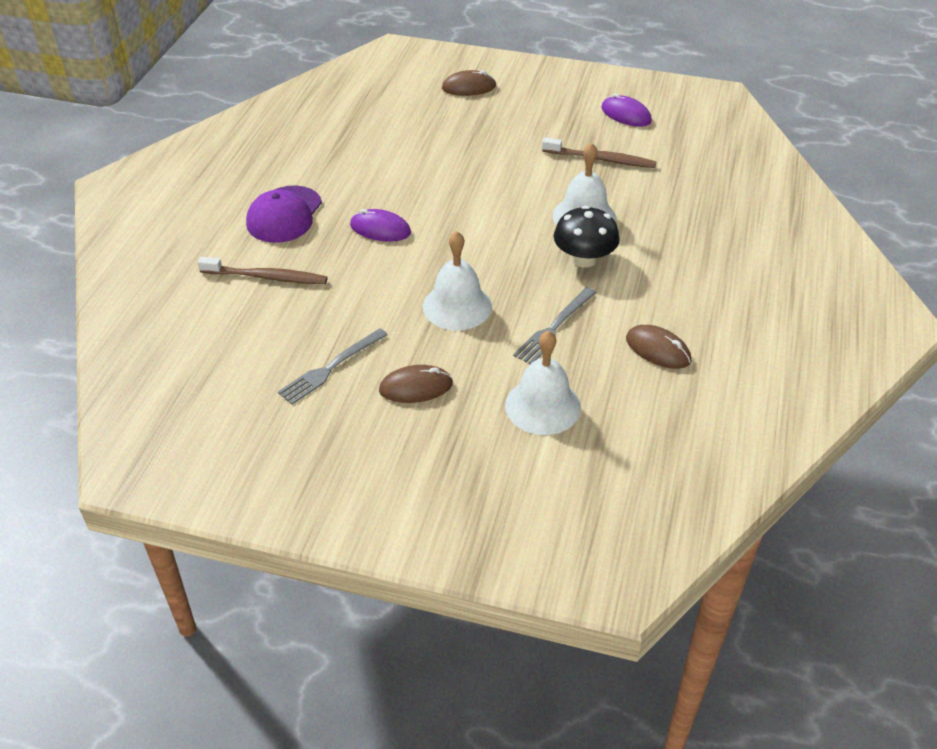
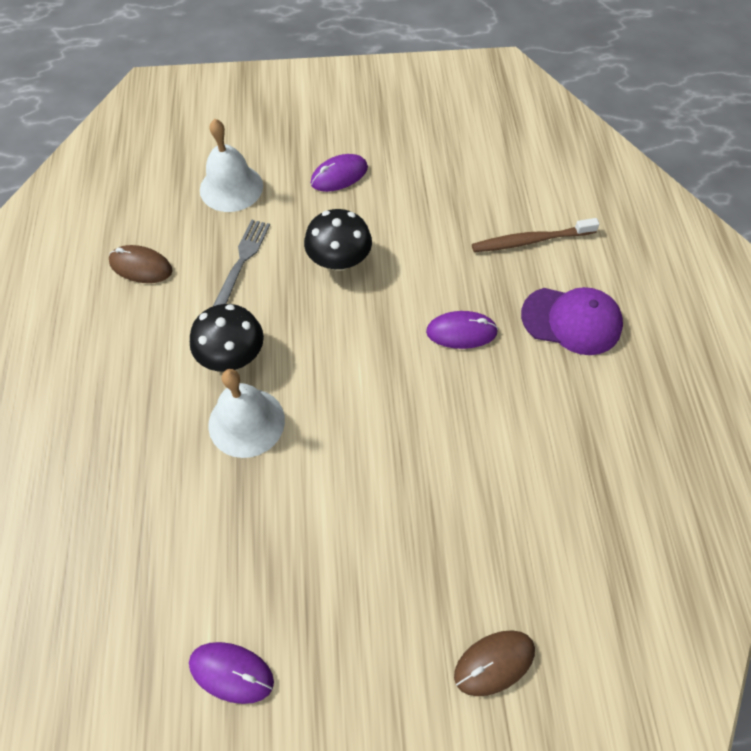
camera: 160 degrees right, 15 degrees up
(284, 215) = (571, 321): purple cap -> purple cap turned 105 degrees clockwise
(331, 368) = (415, 172): grey fork -> none
(416, 387) = (339, 175): brown mouse -> purple mouse
(457, 306) = (339, 260): white bell -> black mushroom
(601, 159) = (247, 542): brown toothbrush -> none

